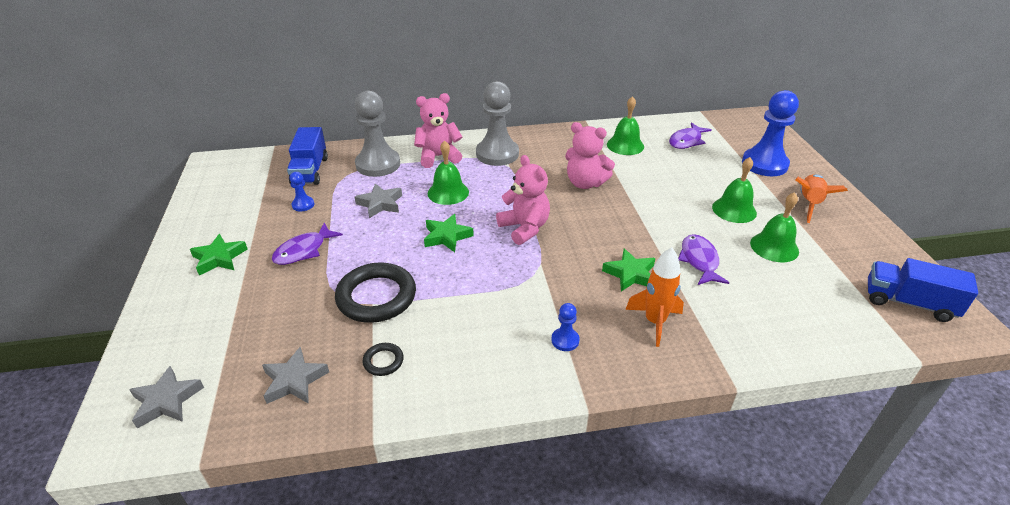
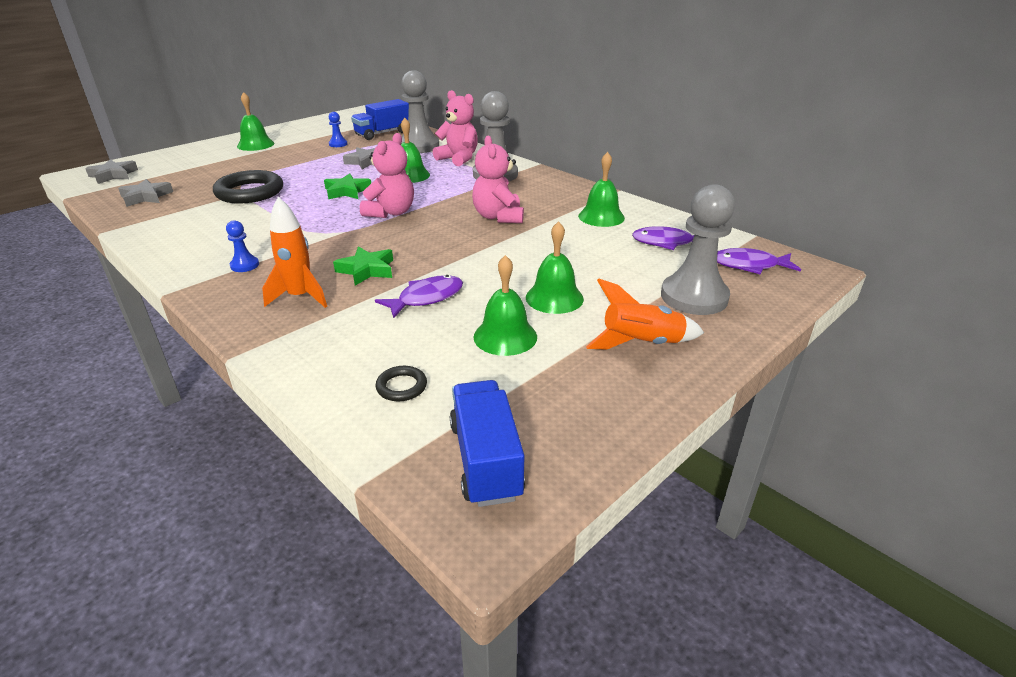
camera: 55 degrees right, 5 degrees down
(219, 258) = (255, 145): green star -> green bell
(304, 250) = (284, 160): purple fish -> purple fish (749, 265)
(383, 361) = (179, 214): black ring -> black ring (401, 387)
(764, 164) = (694, 297): blue pawn -> grey pawn

